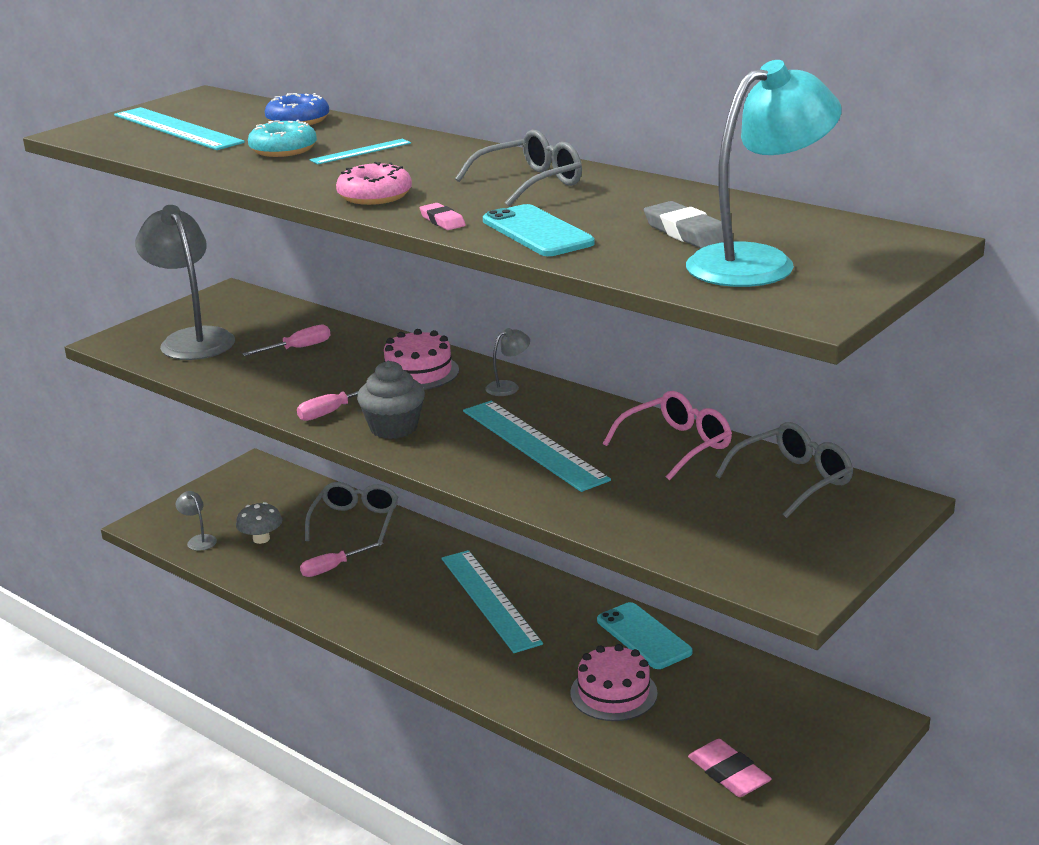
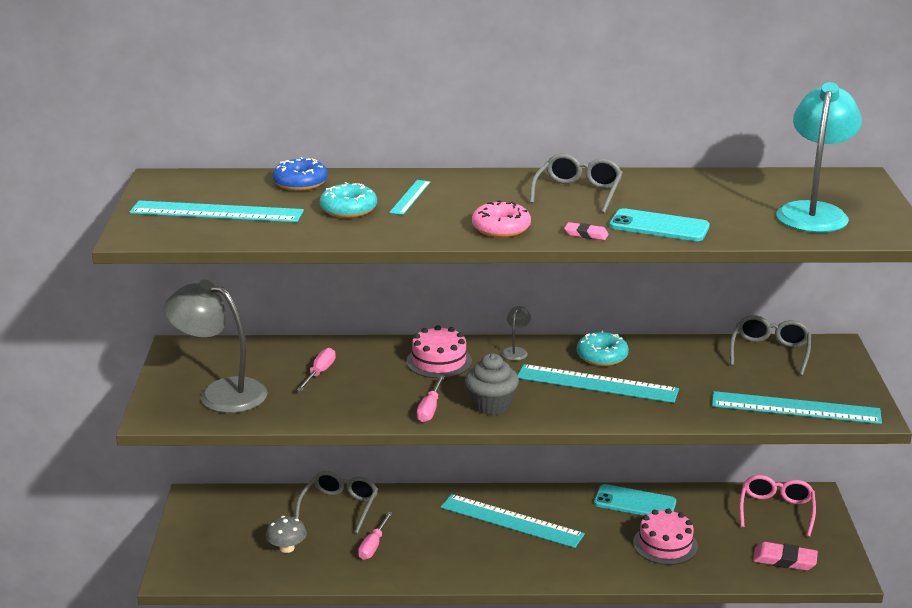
camera: 40 degrees left, 0 degrees up
(199, 540) = (238, 569): grey lamp -> none
(355, 521) = (340, 507): grey glasses -> grey glasses turned 45 degrees clockwise
(588, 420) = (602, 356): none -> turquoise donut
(677, 445) = (677, 354): pink glasses -> pink glasses (776, 510)
(686, 232) = (739, 203): grey eraser -> none
(714, 549) = (795, 408): none -> turquoise ruler

